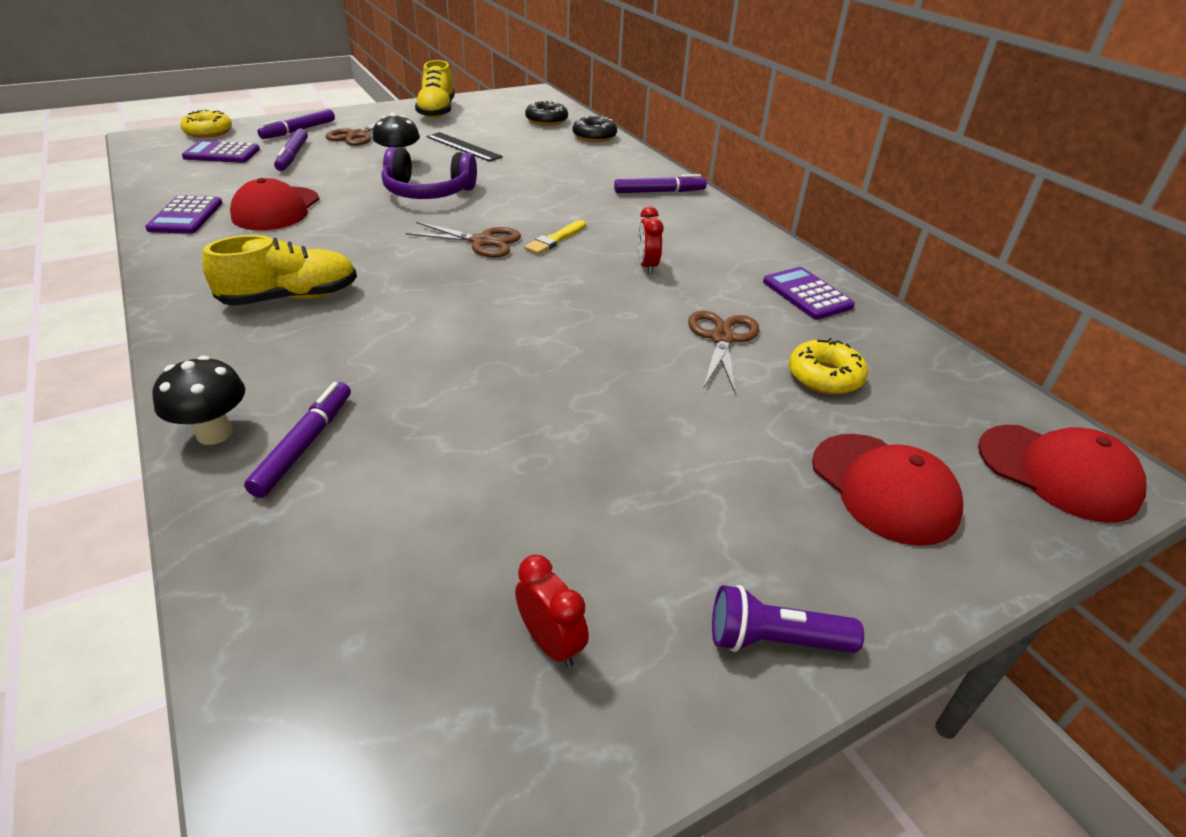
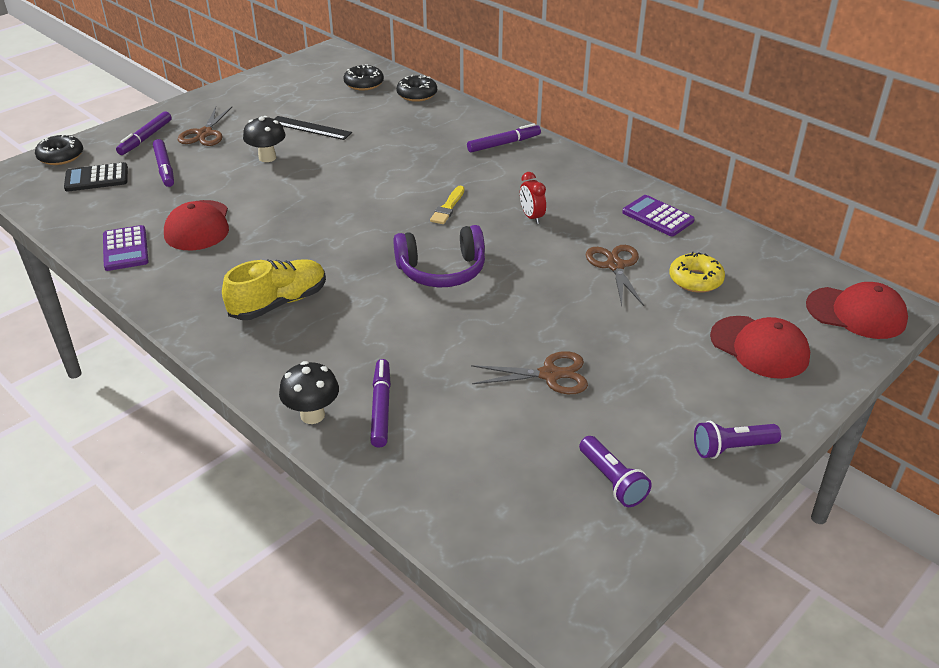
camera: 15 degrees left, 0 degrees up
(208, 132) = (61, 156): yellow donut -> black donut
(222, 153) = (96, 178): purple calculator -> black calculator
(428, 192) = (314, 182): purple headphones -> purple headphones (442, 271)
(437, 111) = (257, 91): yellow shoe -> none
(482, 242) = (392, 221): brown scissors -> brown scissors (550, 374)
(551, 643) = (612, 481): red clock -> purple flashlight

